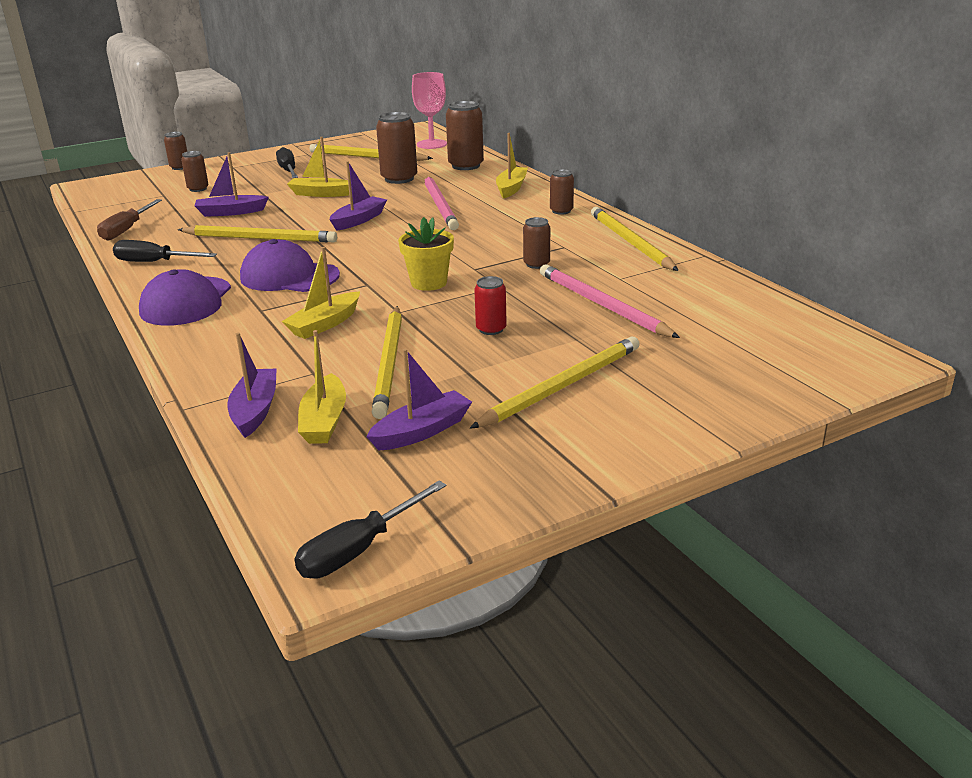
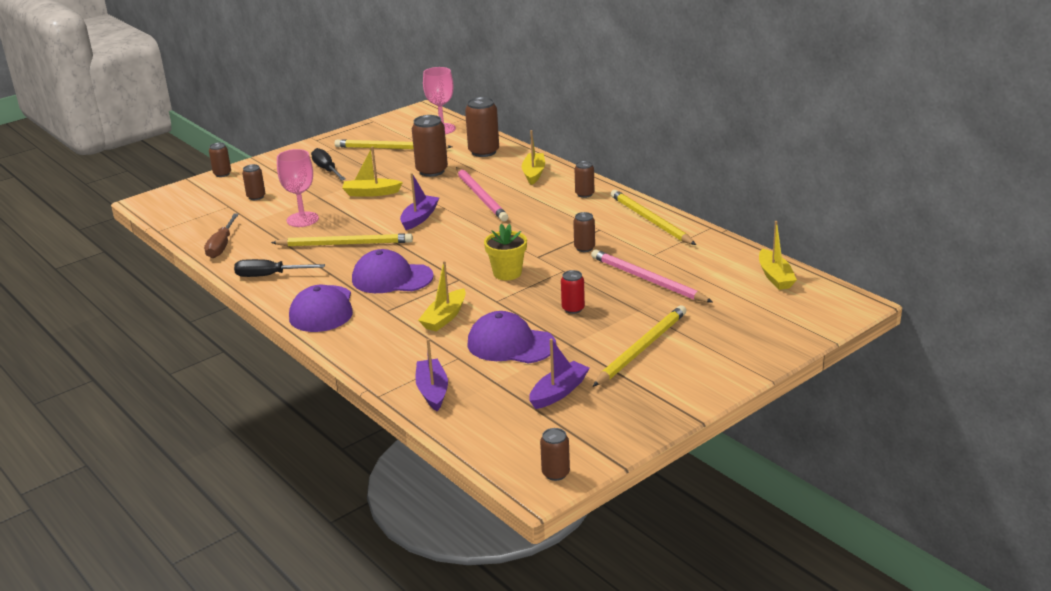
camera: 10 degrees left, 0 degrees up
(230, 212) = (302, 219): purple boat -> pink goblet
(324, 421) = (486, 393): yellow boat -> yellow boat (775, 277)
(359, 550) = (555, 473): black screwdriver -> brown can
(389, 363) = (510, 344): yellow pencil -> purple cap

